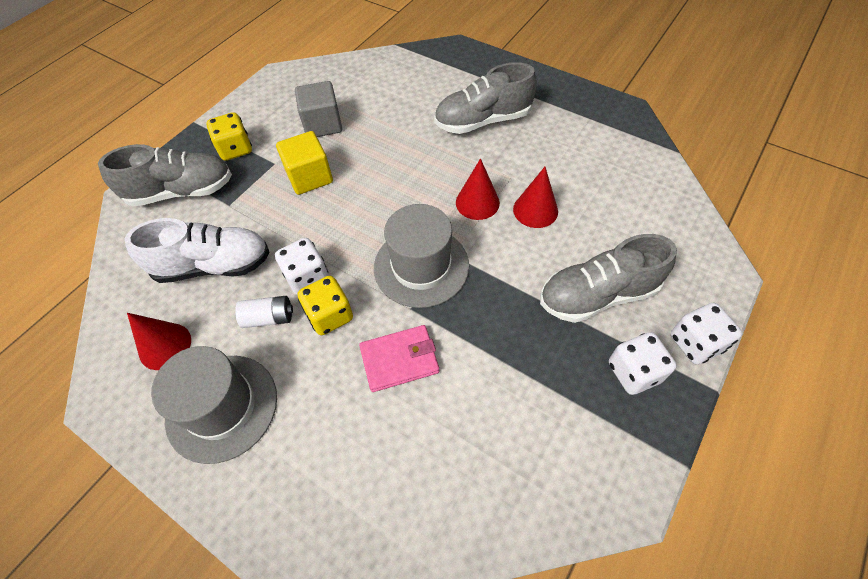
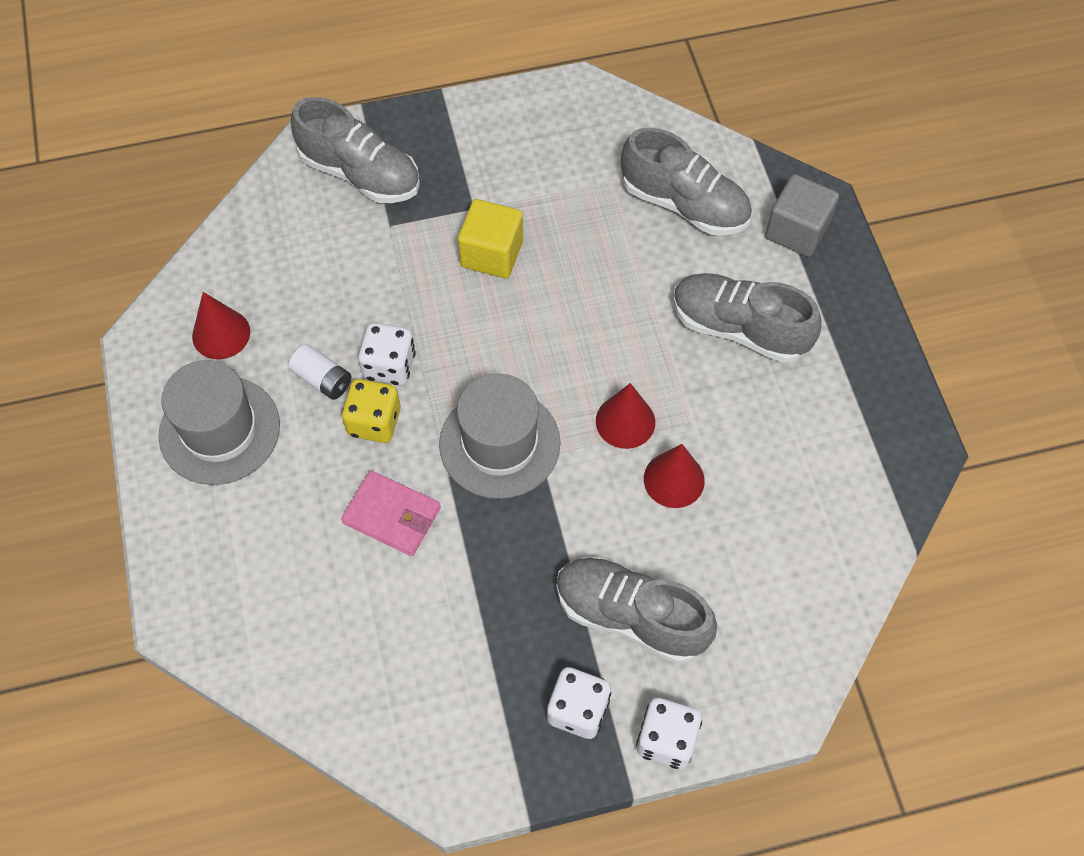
camera: 40 degrees right, 5 degrees up
(213, 266) = (321, 284): white shoe -> none
(235, 149) = (452, 160): yellow dice -> none
(322, 124) = (565, 196): grey cube -> grey cube (797, 231)
(391, 89) = (684, 204): none -> grey shoe

